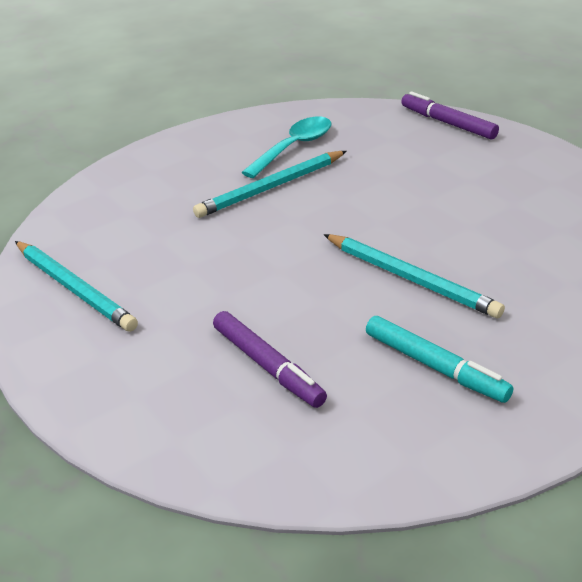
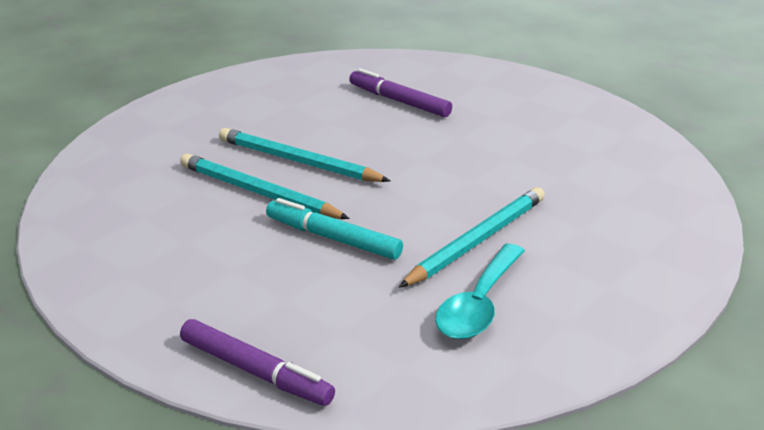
camera: 165 degrees right, 5 degrees down
(74, 288) = (597, 133): turquoise pencil -> turquoise pencil (259, 192)
(435, 366) = (276, 109): turquoise marker -> turquoise marker (333, 238)

